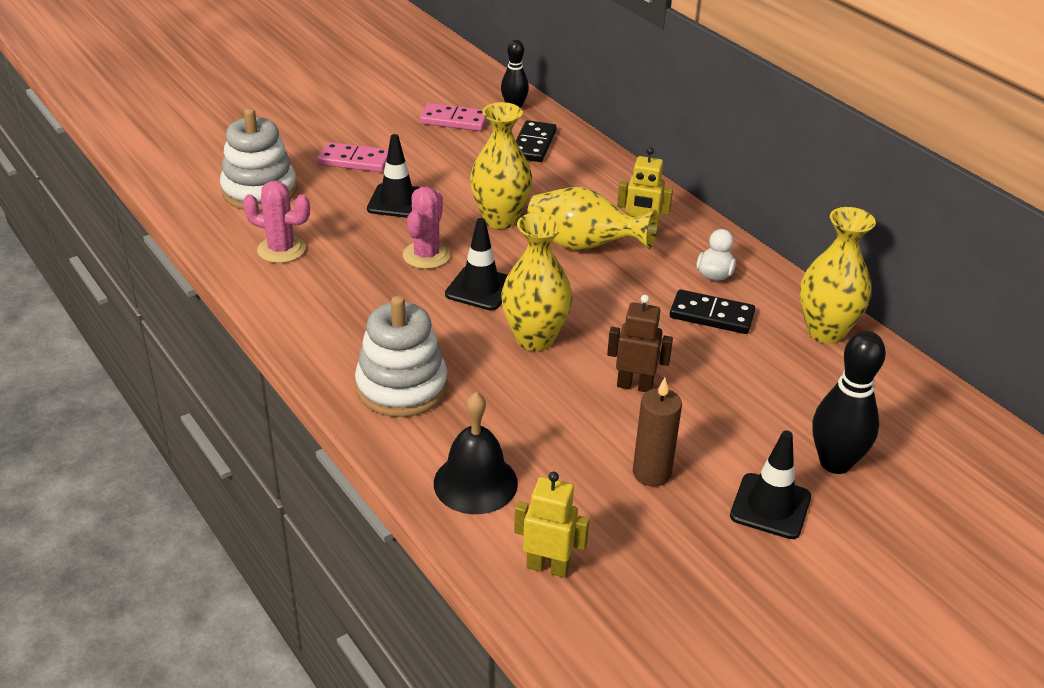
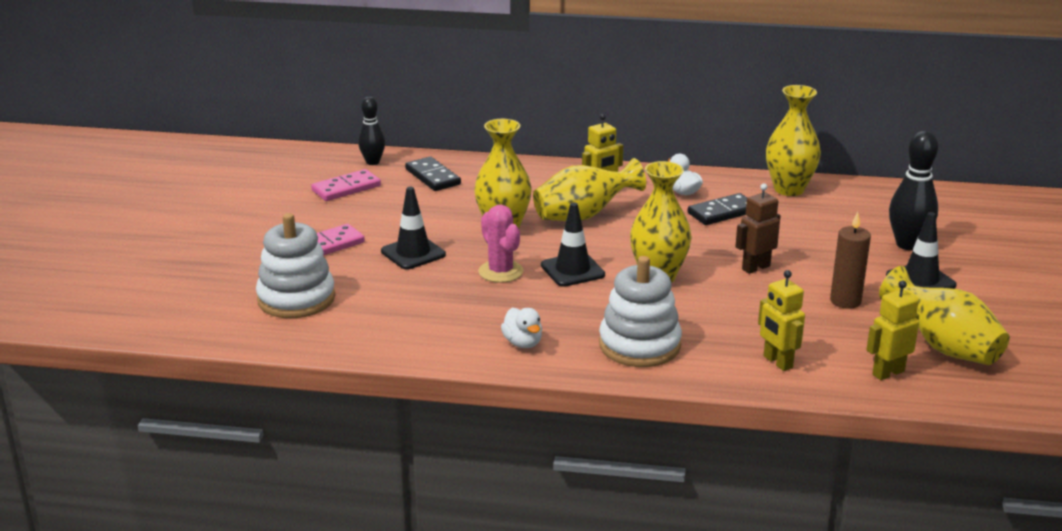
camera: 45 degrees left, 10 degrees down
(281, 250) = (395, 322): pink cactus -> none
(327, 325) = (523, 343): none -> white duck
(475, 483) = (777, 362): black bell -> yellow robot
(653, 585) = (943, 346): none -> yellow vase

